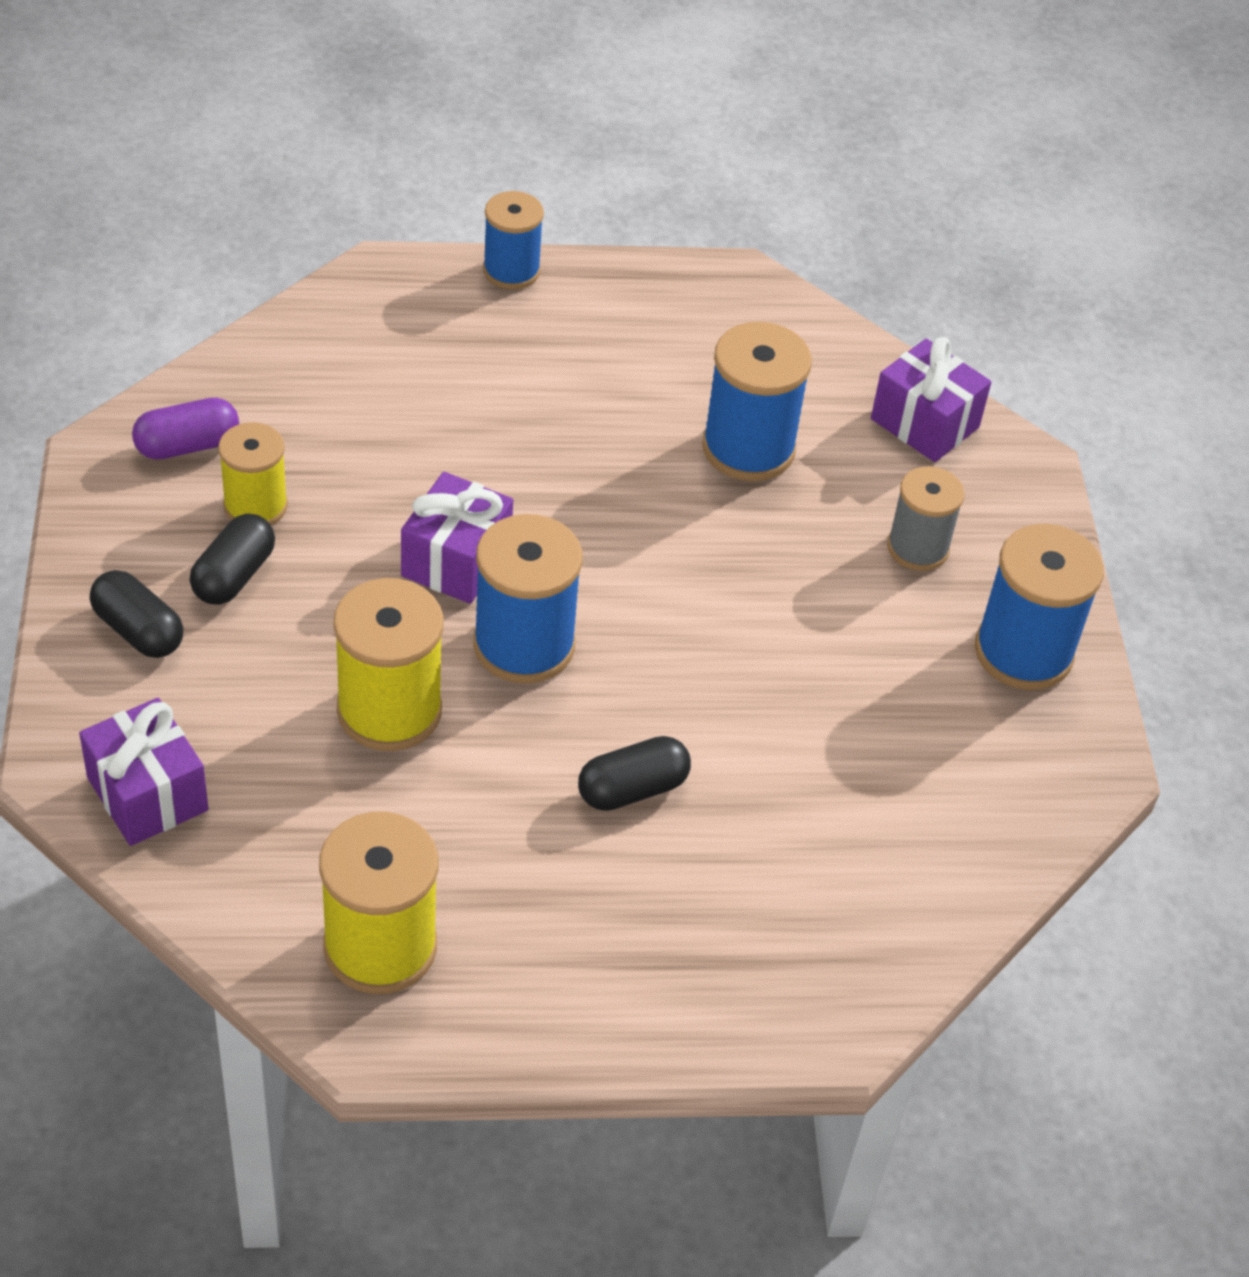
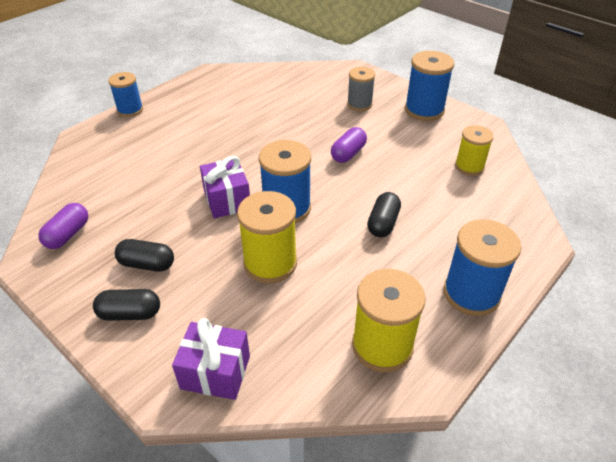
camera: 40 degrees left, 5 degrees down
(234, 576) = (147, 264): black capsule -> black capsule turned 60 degrees counterclockwise
(255, 506) = (125, 235): yellow spool -> yellow spool (469, 166)
(748, 448) = (275, 110): blue spool -> blue spool (471, 294)
(753, 629) = (348, 153): none -> purple capsule
(925, 423) = (315, 75): purple gift -> none

